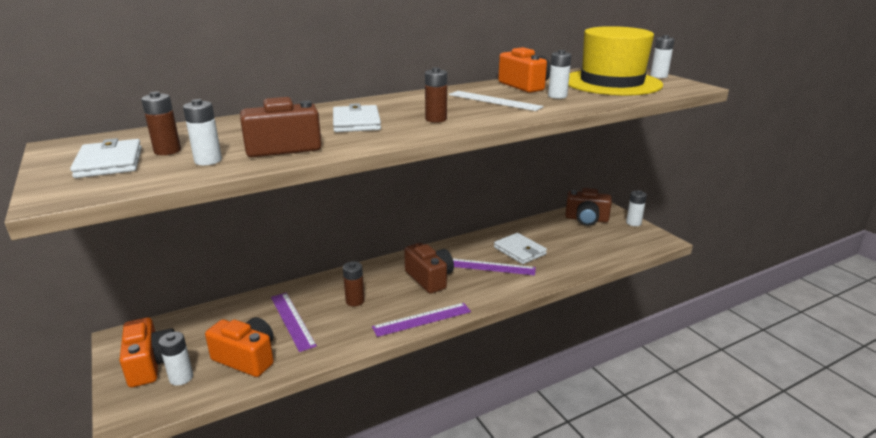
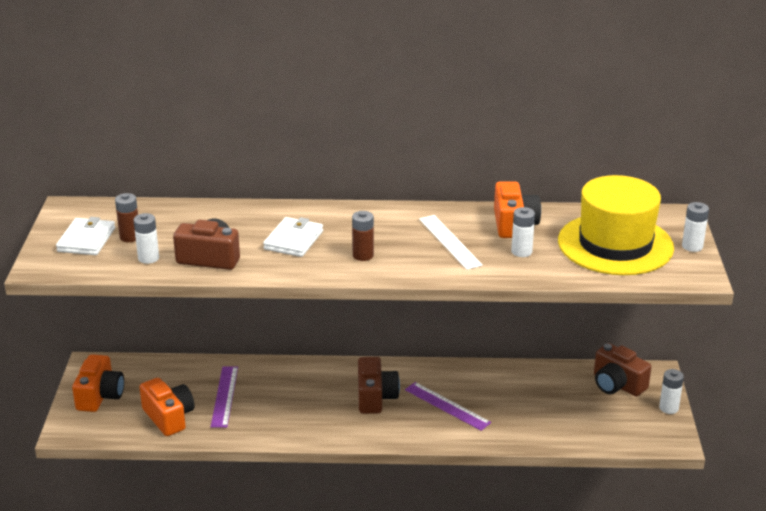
camera: 30 degrees right, 5 degrees up
(181, 378) = (114, 416): white battery -> none
(355, 301) = (289, 396): brown battery -> none
(422, 319) = (332, 436): purple ruler -> none
(520, 251) = (496, 398): white wallet -> none

